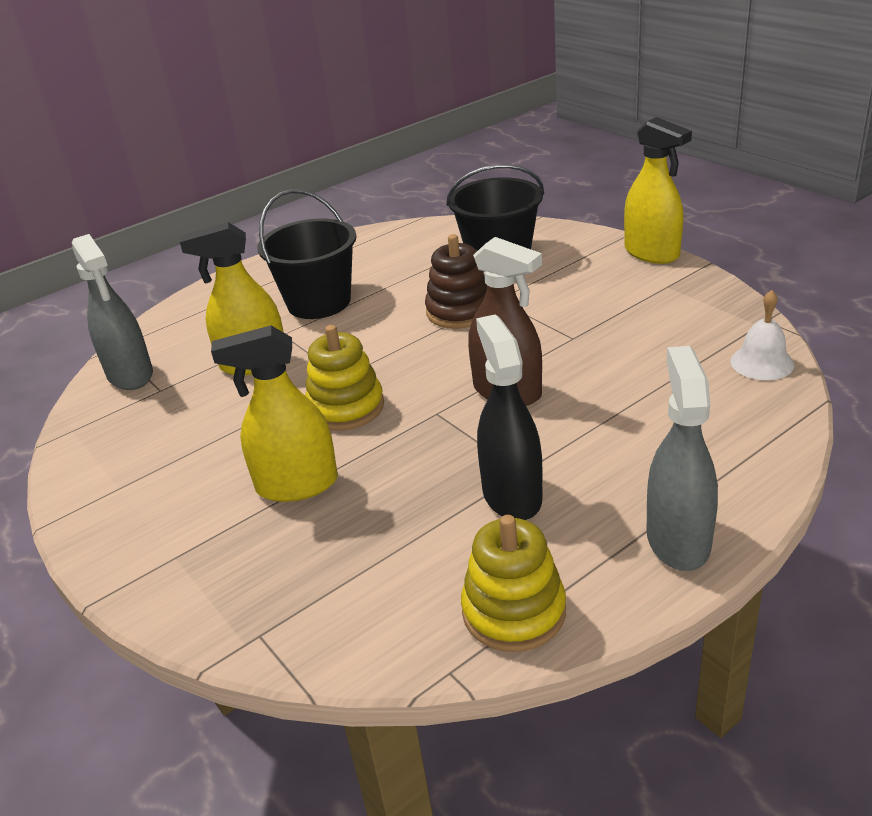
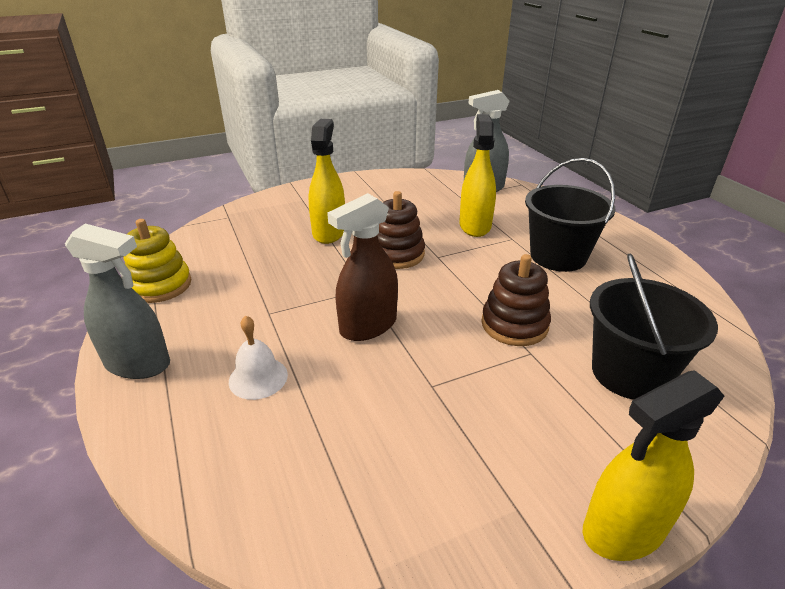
camera: 100 degrees right, 0 degrees up
(346, 407) = (397, 254): yellow stacking toy -> brown stacking toy
(511, 495) = (250, 303): black spray bottle -> none
(762, 362) = (296, 527): white bell -> white bell (258, 378)

